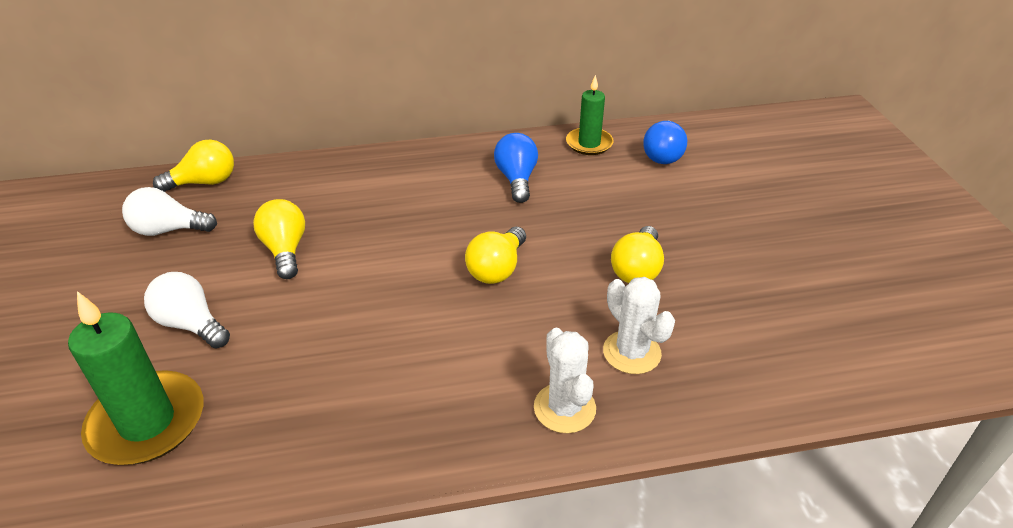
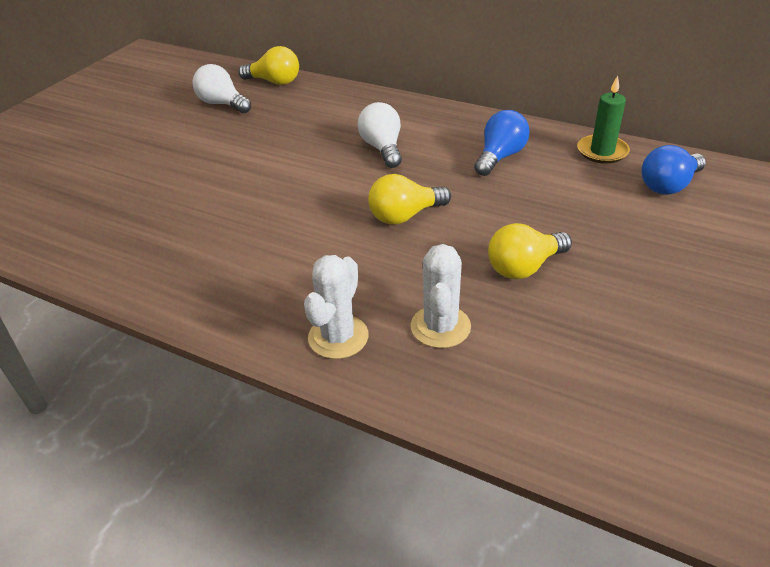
camera: 40 degrees right, 0 degrees up
(147, 422) = (92, 210): green candle -> none
(191, 324) = (173, 165): white light bulb -> white light bulb (382, 148)
(285, 250) = (275, 143): yellow light bulb -> none

